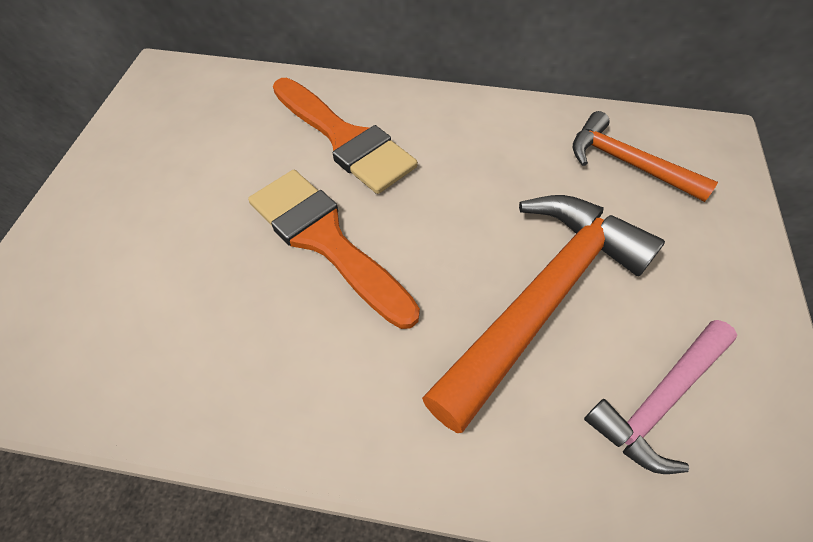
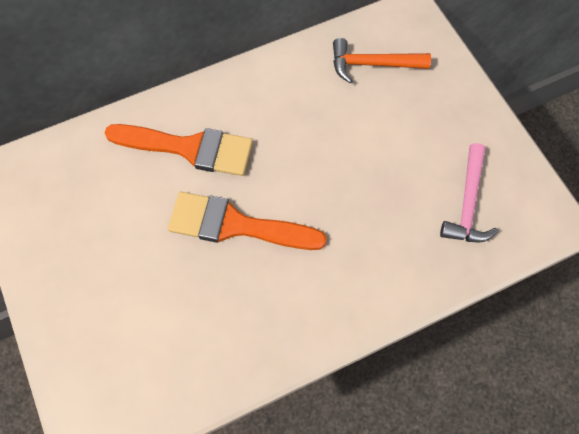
camera: 35 degrees left, 10 degrees up
(543, 298) = (380, 183): orange hammer -> none

